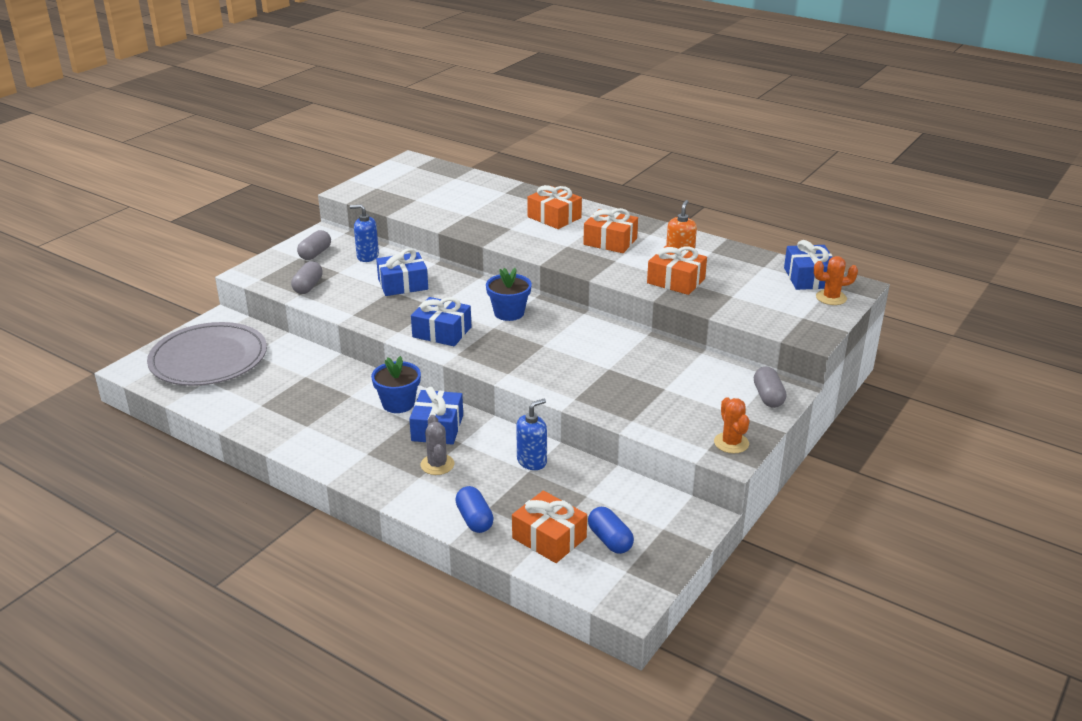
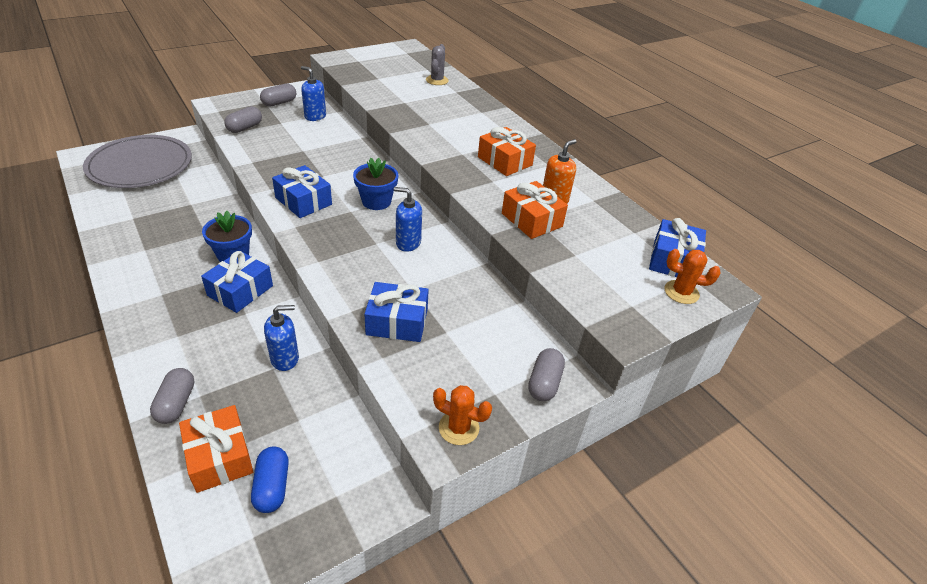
camera: 20 degrees right, 10 degrees up
(403, 284) = (317, 148): blue gift -> blue gift (397, 322)
(437, 465) = (204, 329): grey cactus -> grey cactus (437, 80)
(474, 519) = (176, 404): blue capsule -> grey capsule
(554, 217) = (476, 125): orange gift -> none
(571, 336) = (408, 243): none -> blue soap dispenser
(731, 443) = (458, 428): orange cactus -> orange cactus turned 75 degrees counterclockwise

